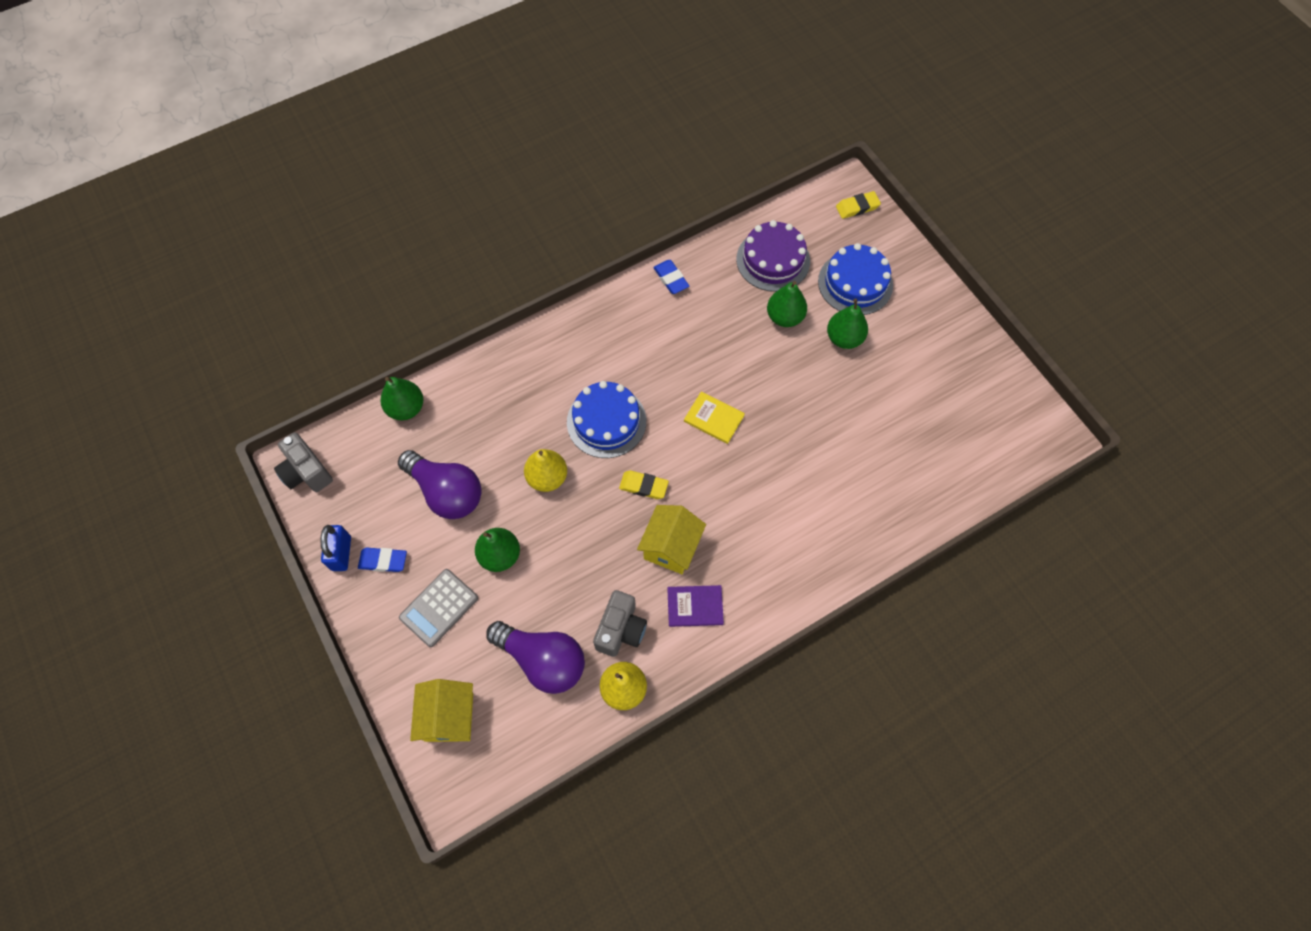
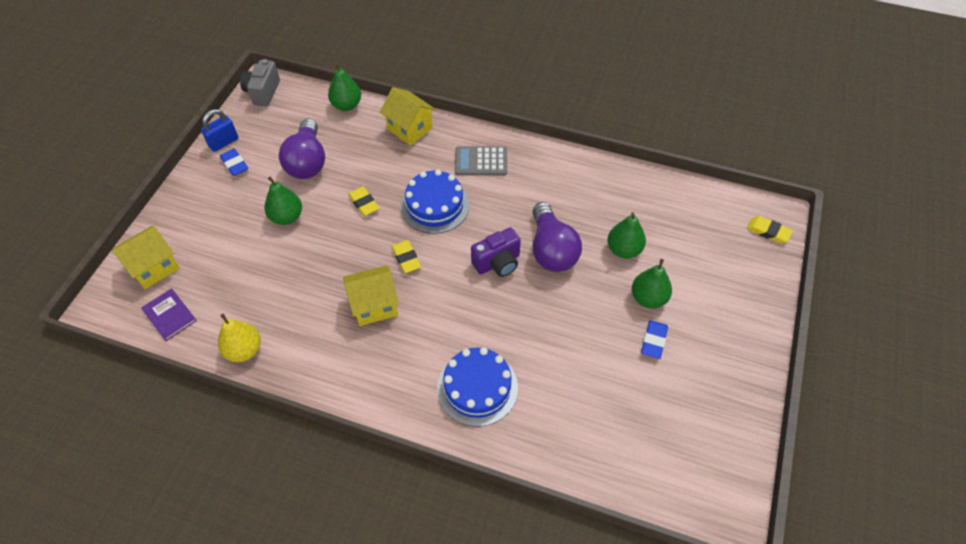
camera: 50 degrees right, 10 degrees down
(439, 608) = (225, 211): grey calculator -> grey calculator (481, 162)
(493, 376) = (409, 128): none -> yellow house
(543, 660) = (230, 290): purple light bulb -> purple light bulb (551, 250)
(547, 477) = (364, 203): yellow pear -> yellow eraser
(621, 629) = (287, 318): grey camera -> none
(671, 279) = (579, 166): blue eraser -> blue eraser (654, 341)
(695, 606) = (341, 351): purple book -> purple book (169, 315)
(714, 418) = (497, 263): yellow book -> purple camera
(773, 260) = (661, 211): purple cake -> none
(855, 283) = (702, 274): blue cake -> blue cake (477, 388)

